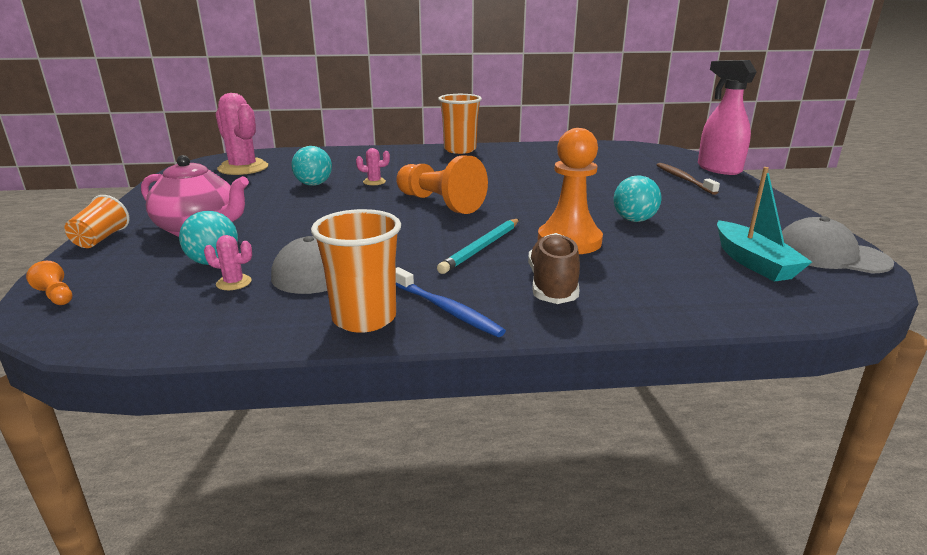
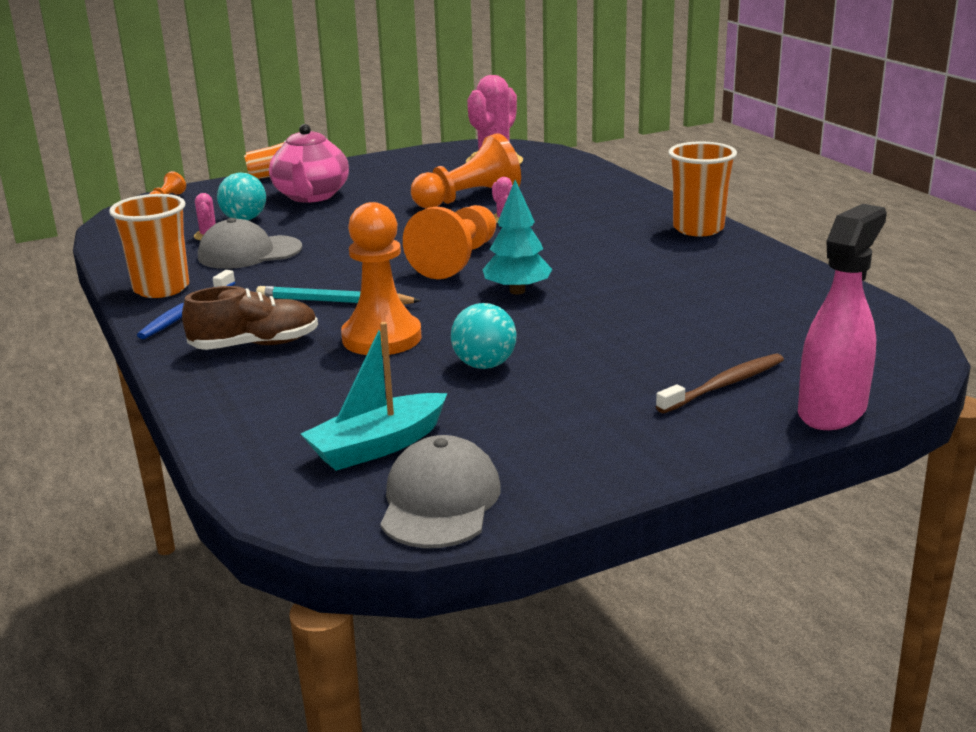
camera: 70 degrees right, 0 degrees up
(314, 184) = (469, 199): turquoise ball -> orange pawn
(516, 197) = (517, 291): none -> turquoise tree

